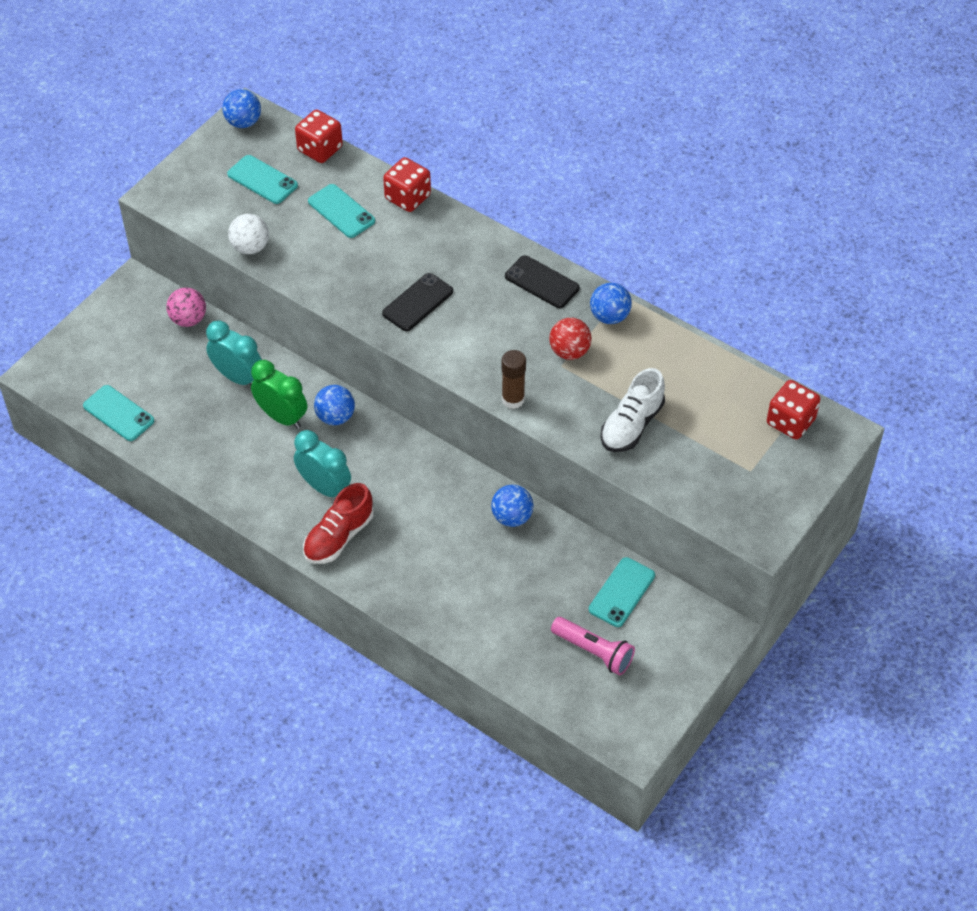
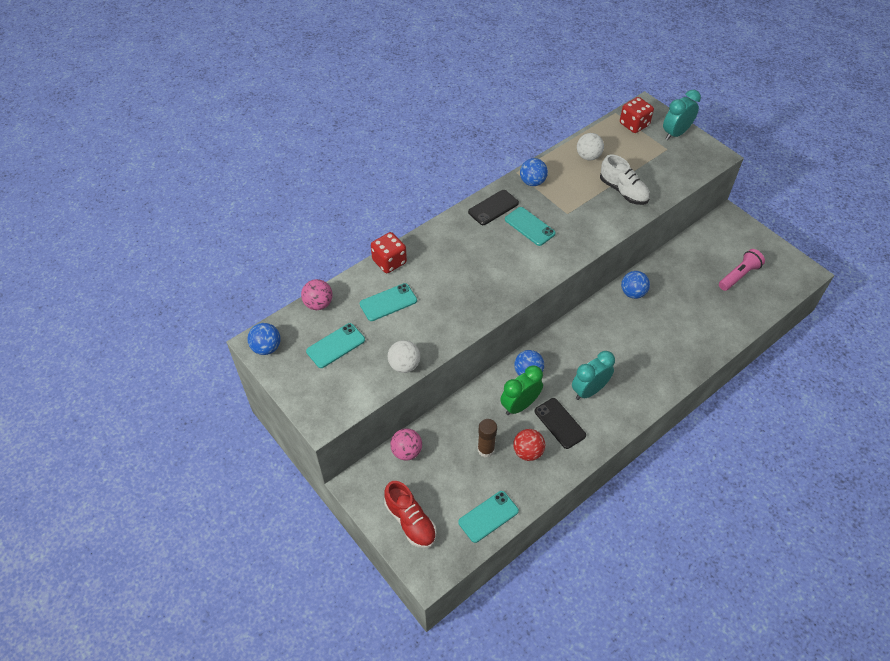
camera: 75 degrees left, 0 degrees up
(238, 377) = (474, 427): turquoise clock -> turquoise clock (675, 133)
(320, 149) = (318, 304): red dice -> pink ball
(339, 537) = (633, 390): red shoe -> red shoe (410, 521)
(417, 302) = (491, 275): black phone -> black phone (559, 423)
(513, 399) = (590, 242): brown glue stick -> brown glue stick (486, 449)
(569, 351) = (557, 207): red ball -> red ball (528, 452)
(622, 592) = (697, 253): turquoise phone -> turquoise phone (529, 226)
(690, 373) = (588, 156): none -> white ball

